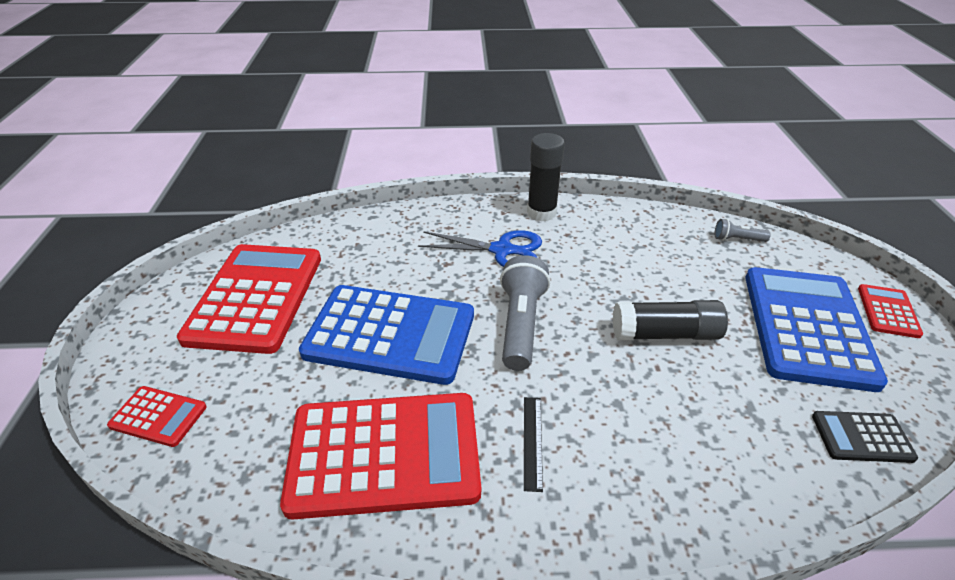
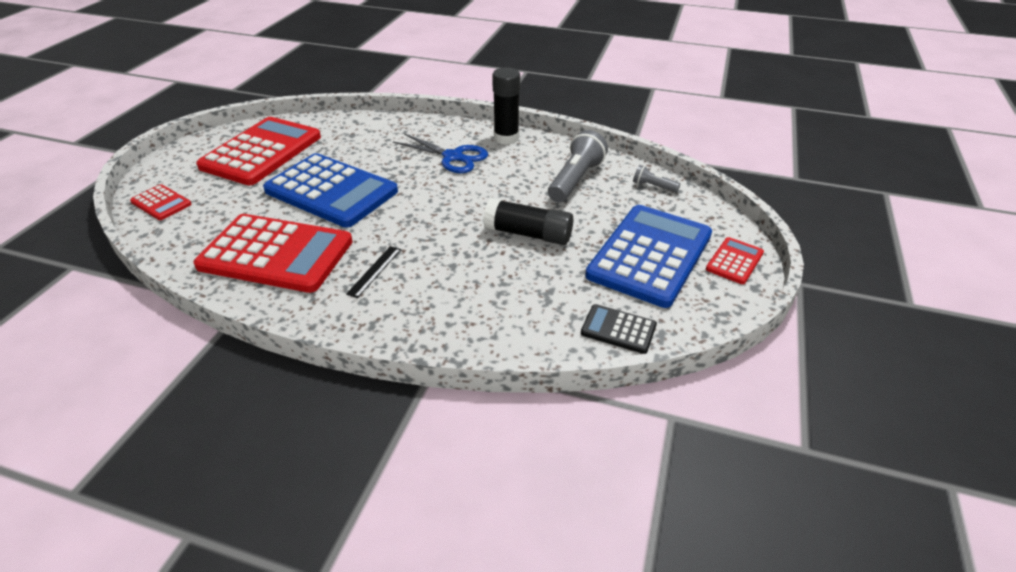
camera: 20 degrees right, 0 degrees up
(520, 324) = (425, 205): grey flashlight -> grey flashlight (575, 180)

